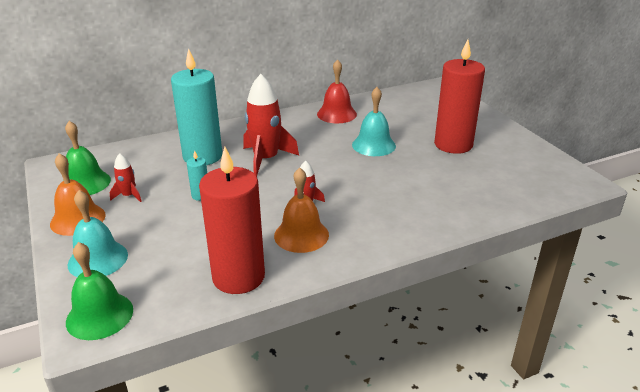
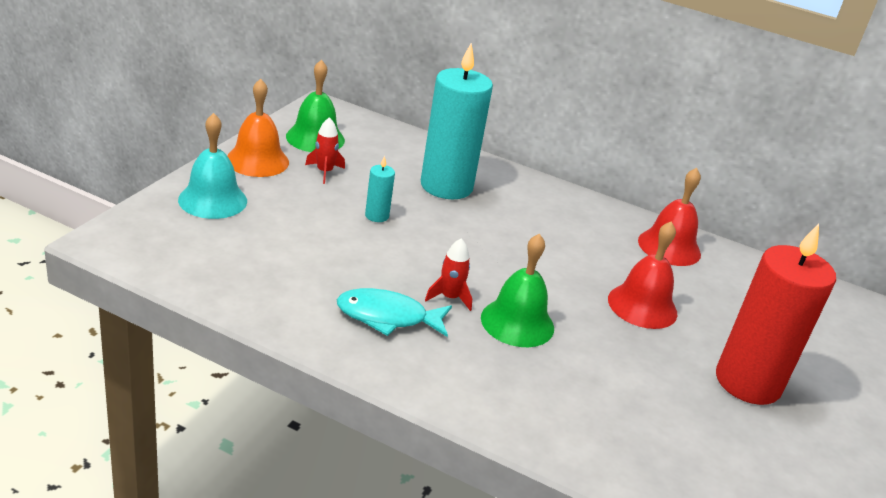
camera: 45 degrees right, 0 degrees up
(99, 315) = (139, 238): green bell -> green bell (517, 322)
(238, 277) = (272, 300): red candle -> none
(266, 159) = (497, 232): red rocket -> none
(301, 235) = (387, 317): orange bell -> turquoise fish
(373, 145) = (642, 306): turquoise bell -> red bell

